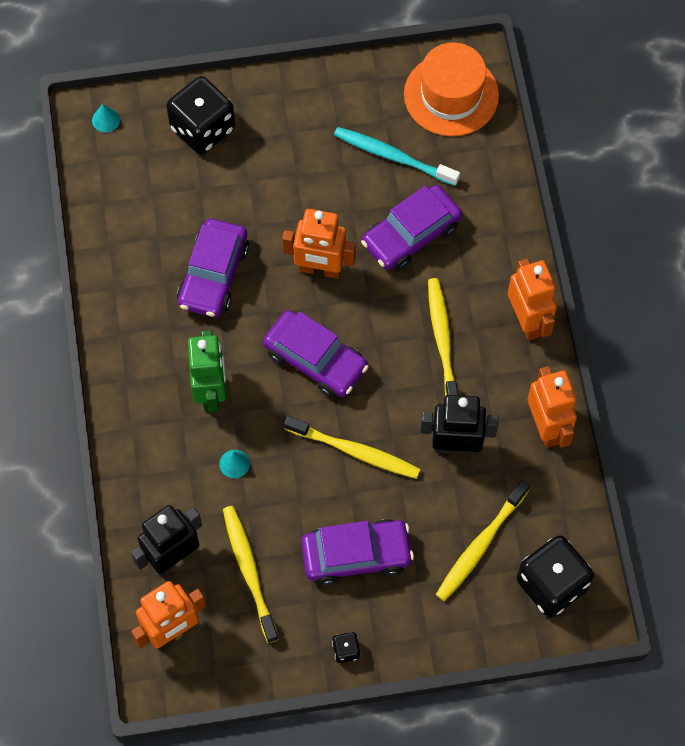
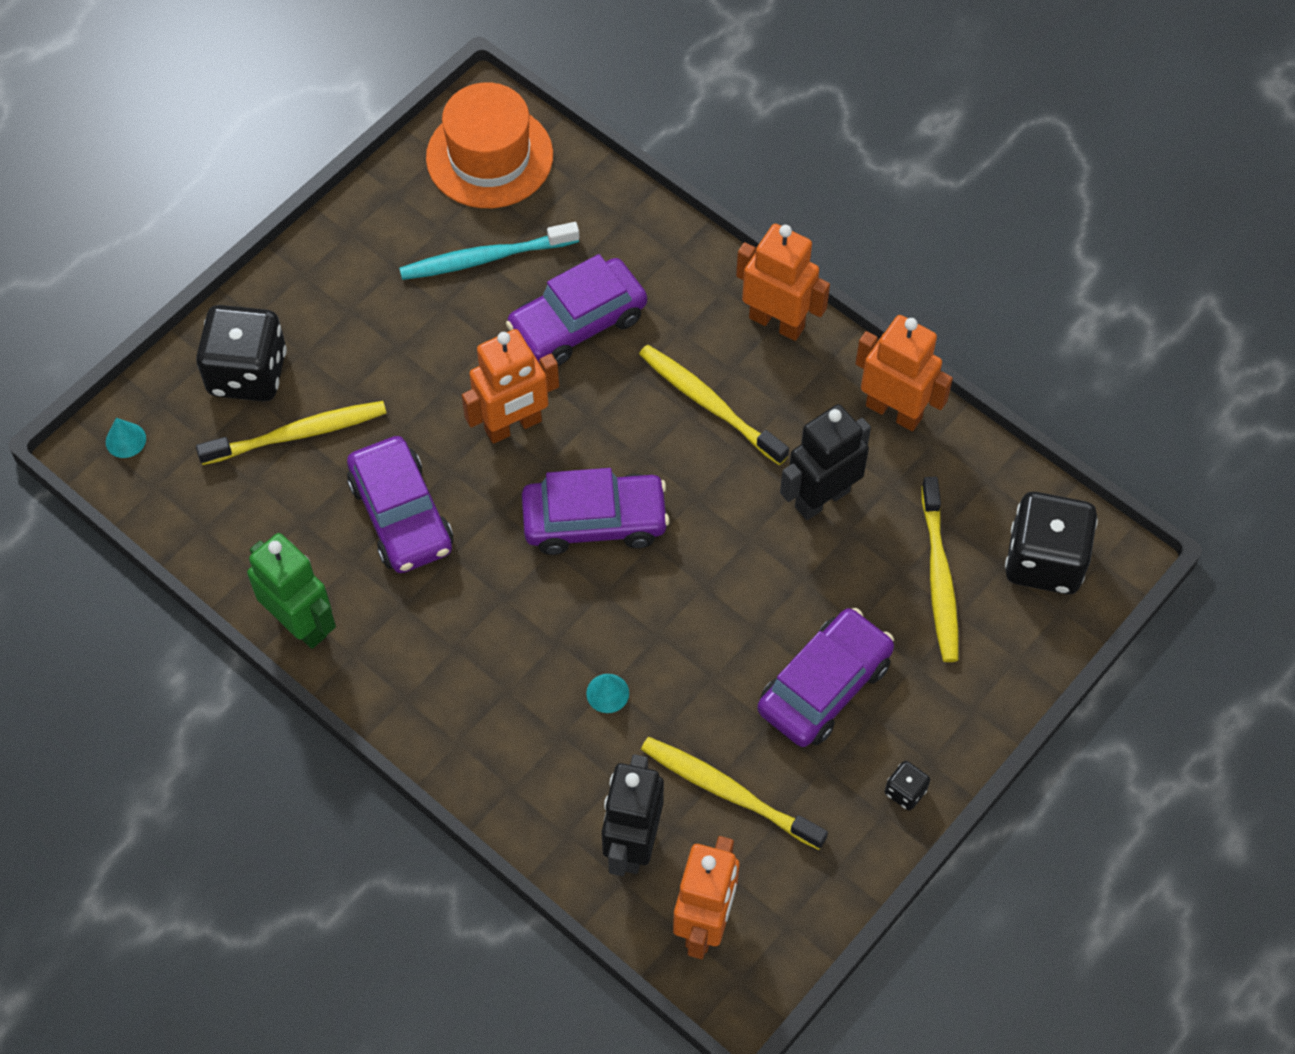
camera: 40 degrees left, 5 degrees down
(211, 392) = (512, 638): green robot -> green robot (301, 623)
(355, 451) = (724, 582): yellow toothbrush -> yellow toothbrush (298, 434)
(411, 235) = (577, 323): purple car -> purple car turned 45 degrees clockwise

